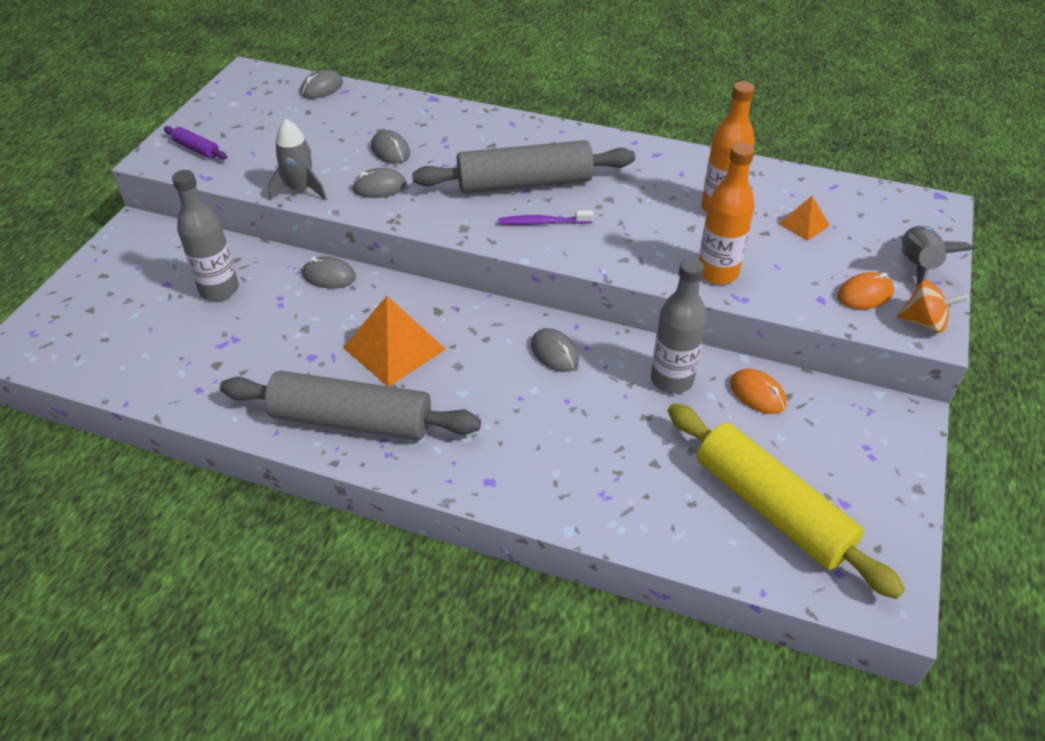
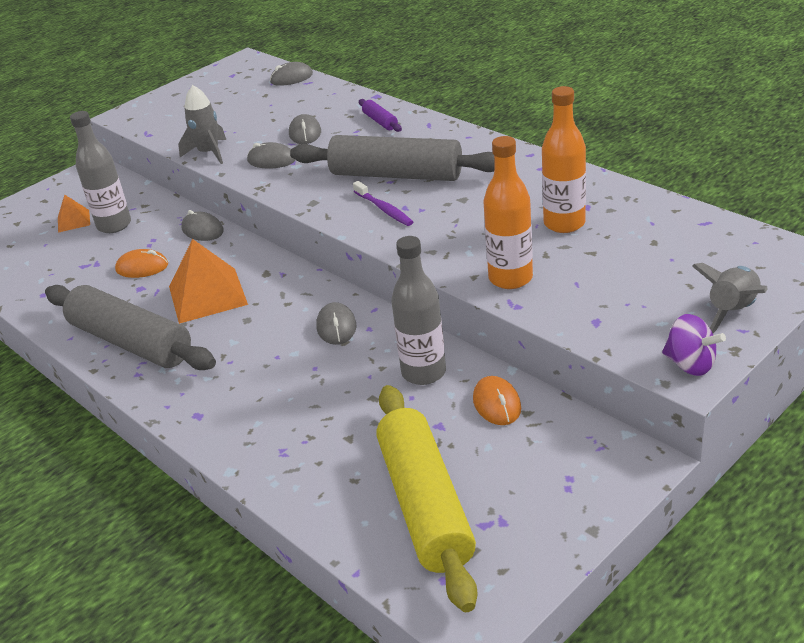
camera: 30 degrees right, 10 degrees down
(197, 149) = (158, 112): purple rolling pin -> purple rolling pin (380, 121)
(543, 223) = (384, 209): purple toothbrush -> purple toothbrush turned 150 degrees counterclockwise
(804, 224) = (639, 251): orange pyramid -> orange pyramid (73, 221)
(865, 294) = (648, 326): orange mouse -> orange mouse (142, 267)
(923, 323) = (690, 364): orange spinning top -> purple spinning top

